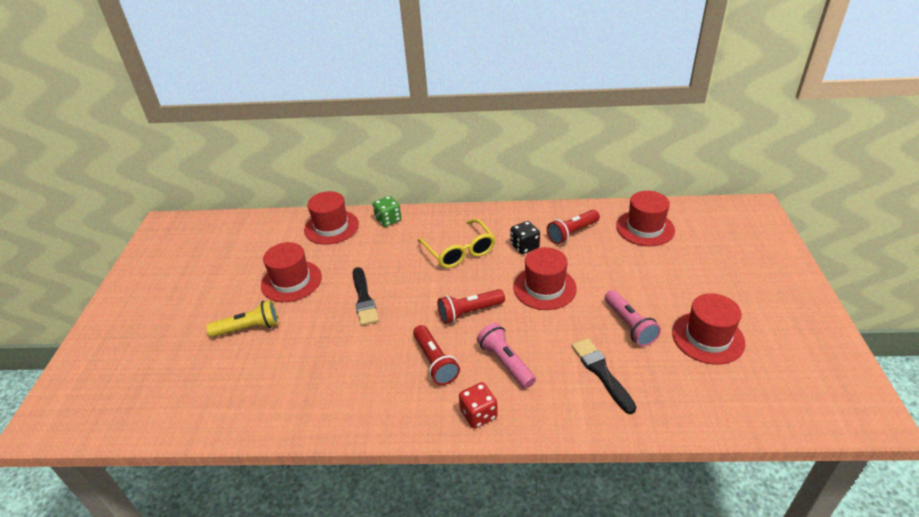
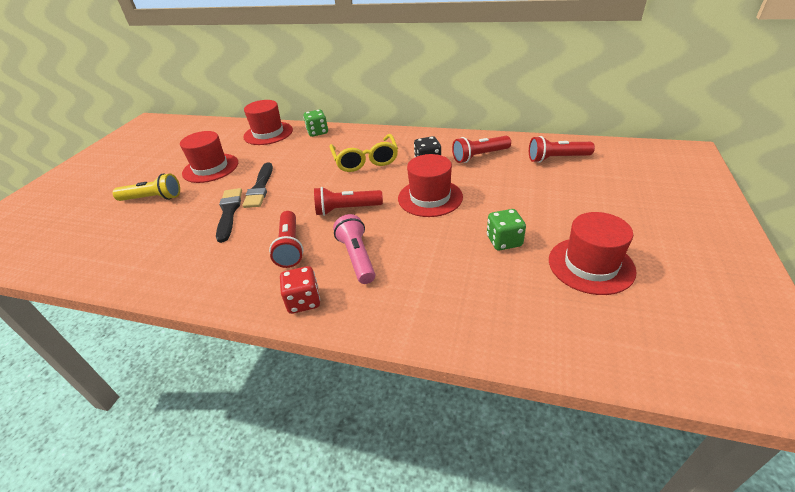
camera: 15 degrees right, 0 degrees up
(601, 372) = (452, 282): black brush -> black brush (229, 212)
(629, 325) = (504, 241): pink flashlight -> green dice
(645, 228) = (557, 159): red hat -> red flashlight

